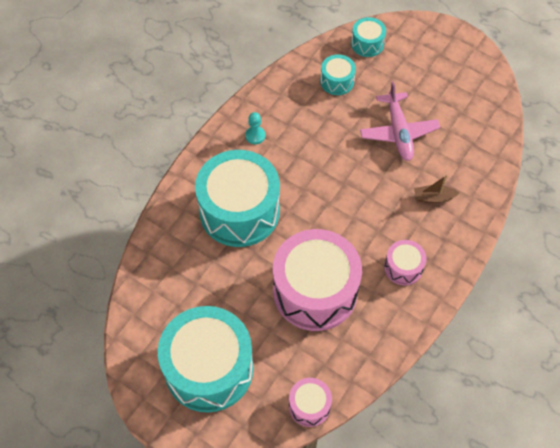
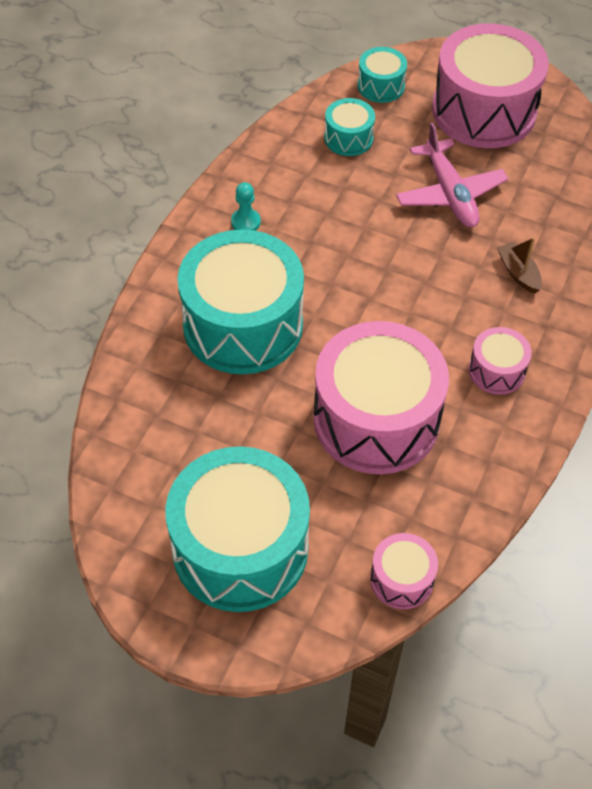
camera: 10 degrees left, 5 degrees down
(433, 197) = (518, 273): brown boat -> brown boat turned 75 degrees clockwise
(435, 71) = (484, 111): none -> pink drum

